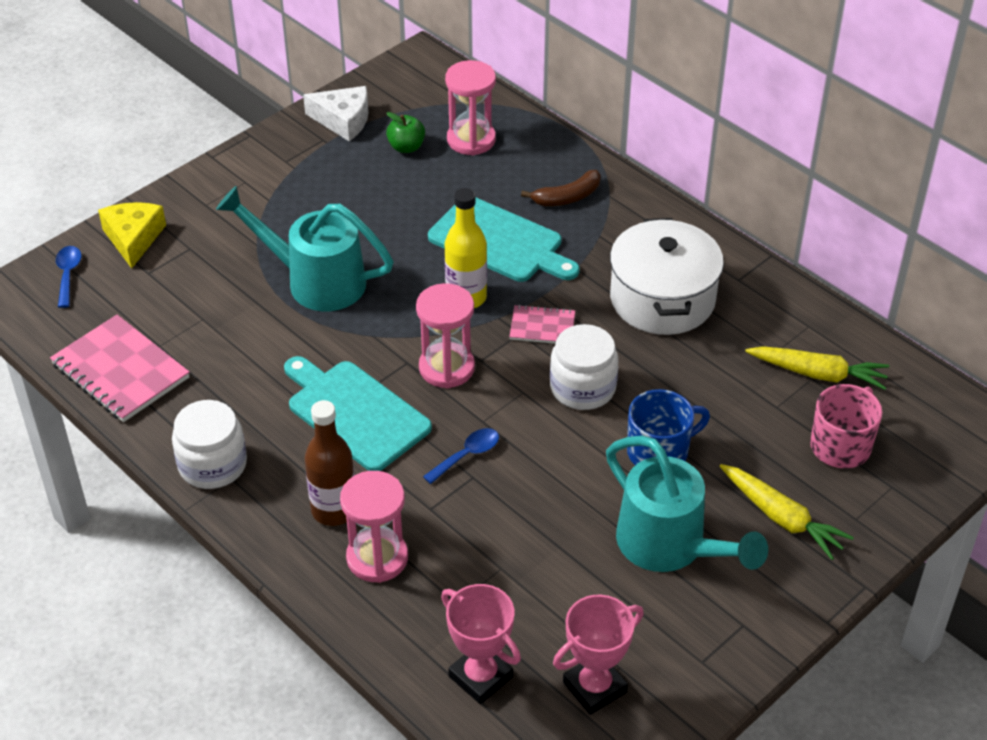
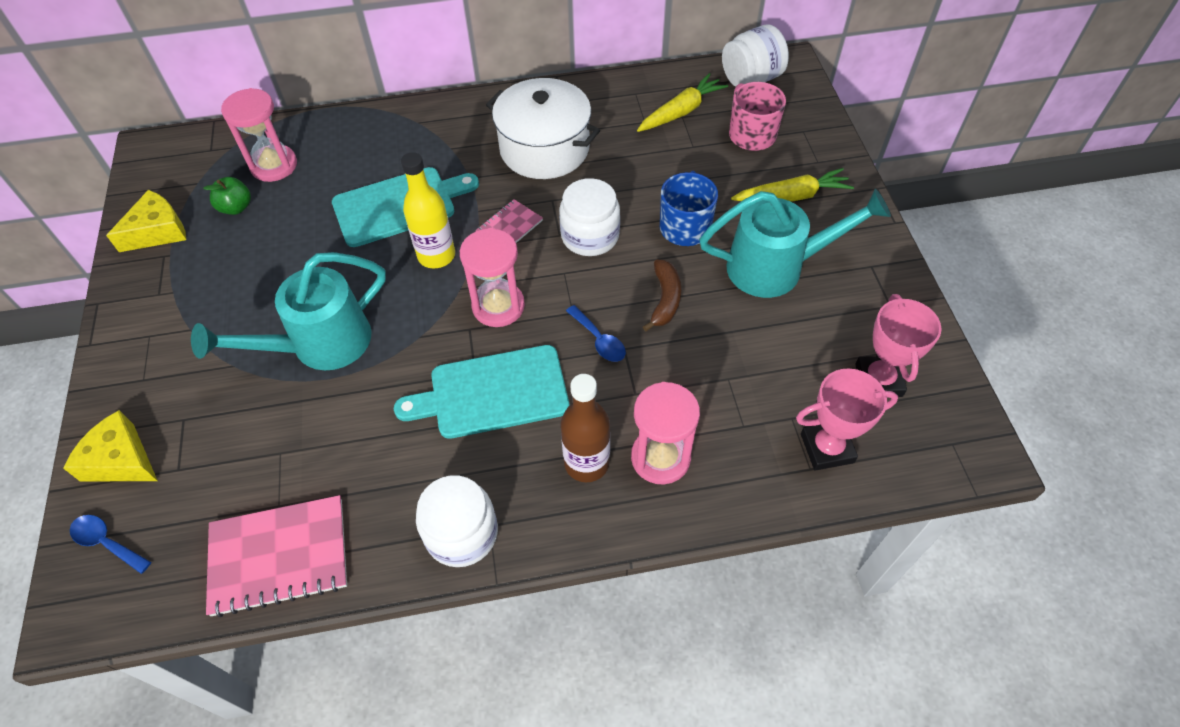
camera: 55 degrees left, 10 degrees up
(343, 120) = (158, 231): white cheese -> yellow cheese
(467, 455) = (599, 340): blue spoon -> blue spoon turned 150 degrees clockwise
(567, 197) = (394, 145): brown banana -> brown banana (665, 299)
(930, 407) = (751, 79): none -> white jar

